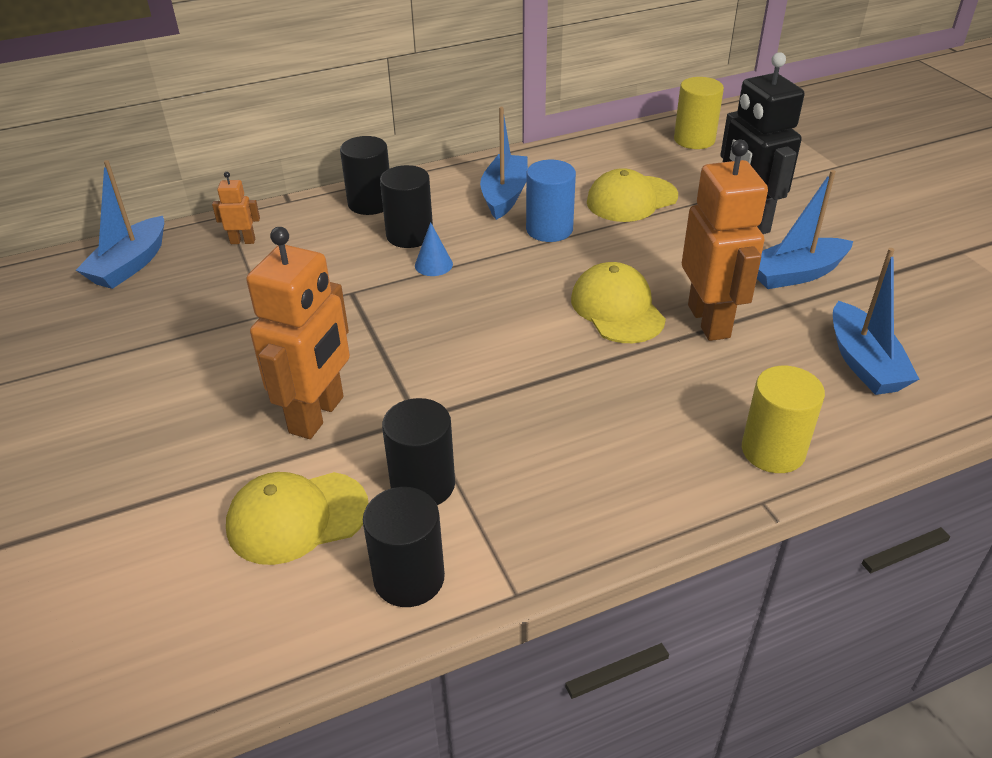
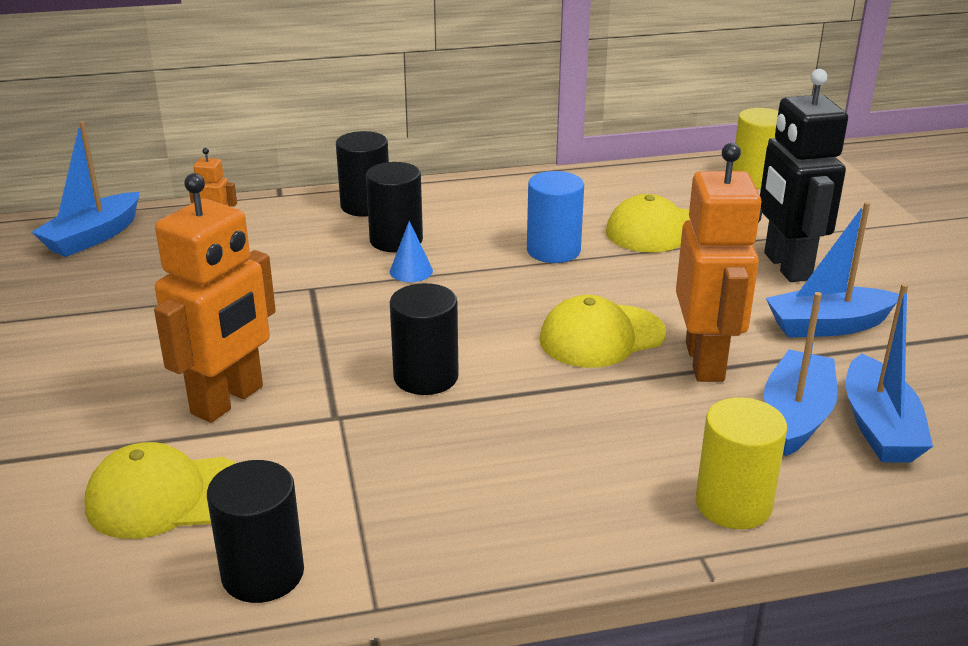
camera: 10 degrees right, 10 degrees down
(423, 484) = (315, 483): black cylinder -> black cylinder (426, 377)
(504, 195) = (516, 213): blue boat -> blue boat (796, 416)
(617, 308) = (601, 337): yellow cap -> yellow cap turned 105 degrees counterclockwise

